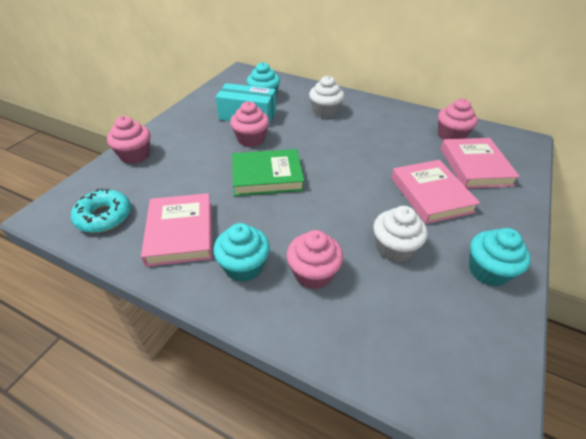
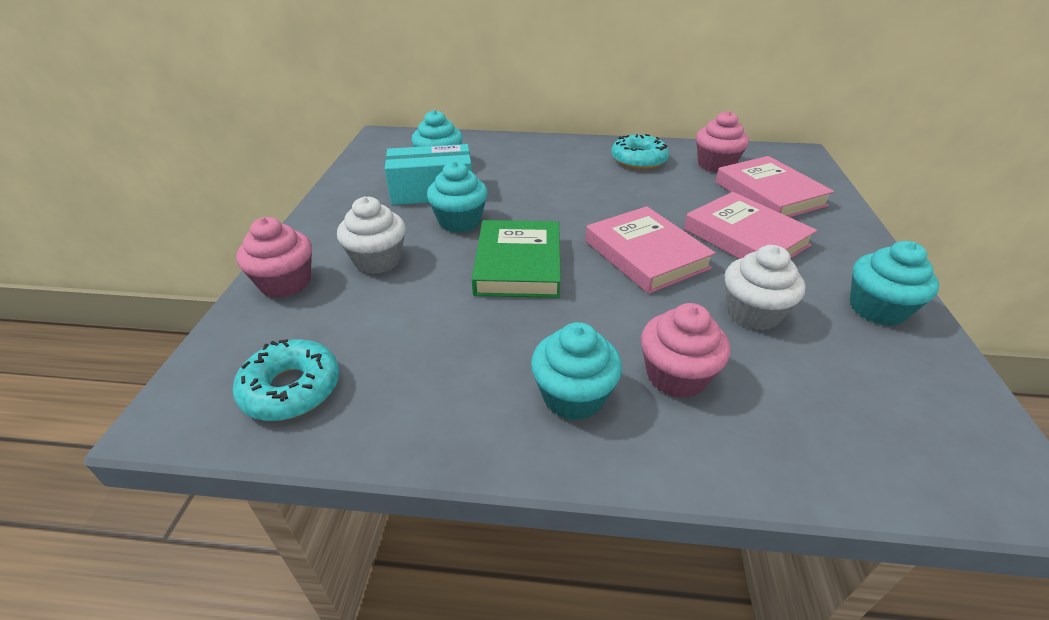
camera: 20 degrees left, 5 degrees down
(180, 232) = (440, 376): pink book -> pink book (645, 255)
(251, 139) = (459, 221): pink cupcake -> turquoise cupcake
(267, 176) = (518, 264): green book -> green book turned 60 degrees counterclockwise
(325, 112) = (539, 166): white cupcake -> white cupcake (377, 260)
(396, 120) = (638, 160): none -> turquoise donut

